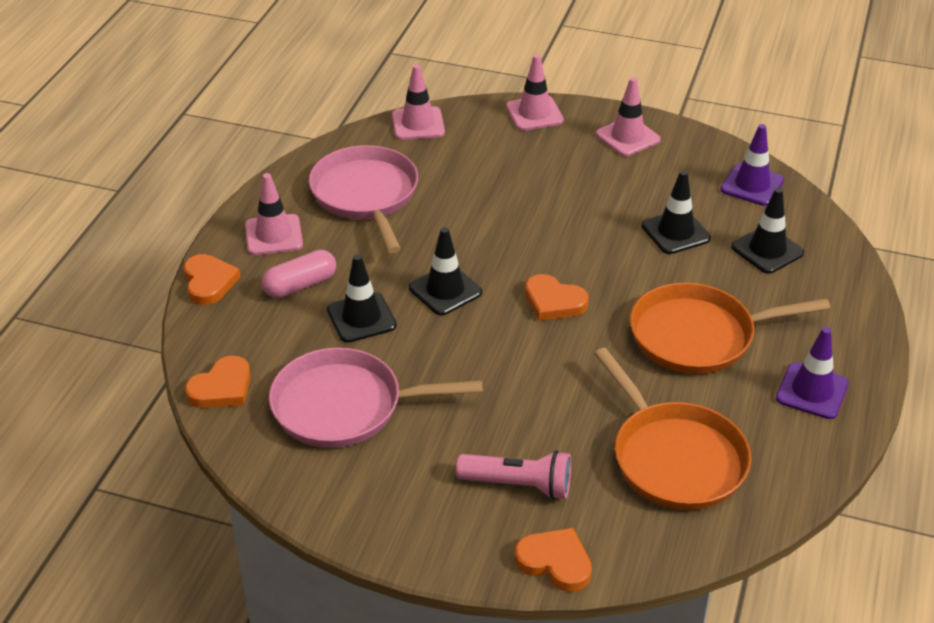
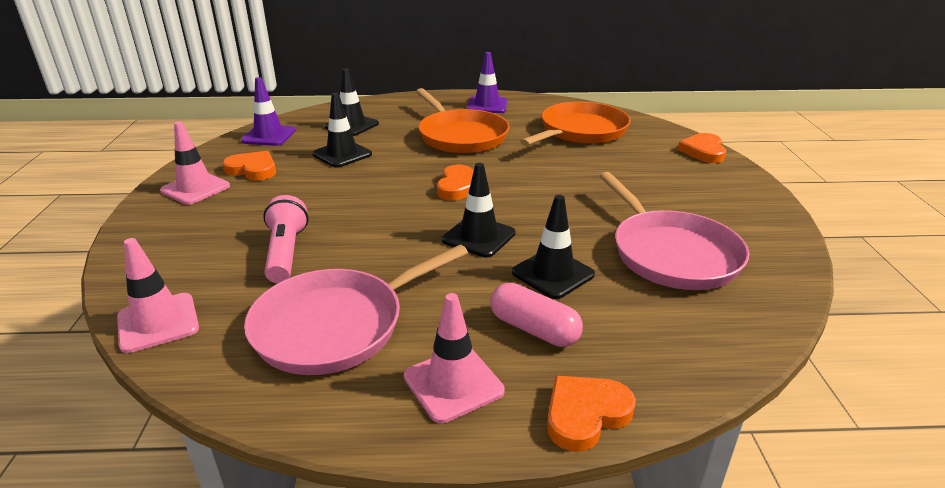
camera: 110 degrees left, 10 degrees down
(222, 388) = (733, 335): orange heart -> orange heart (253, 169)
(519, 485) = (660, 170): pink flashlight -> pink flashlight (286, 253)
(534, 114) = (143, 243): pink traffic cone -> none

